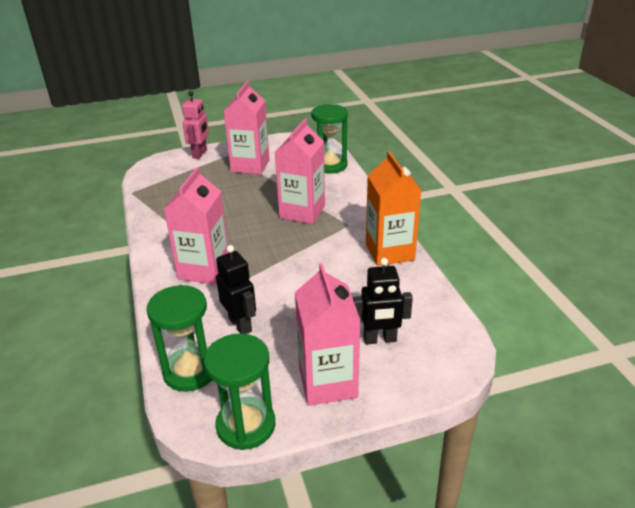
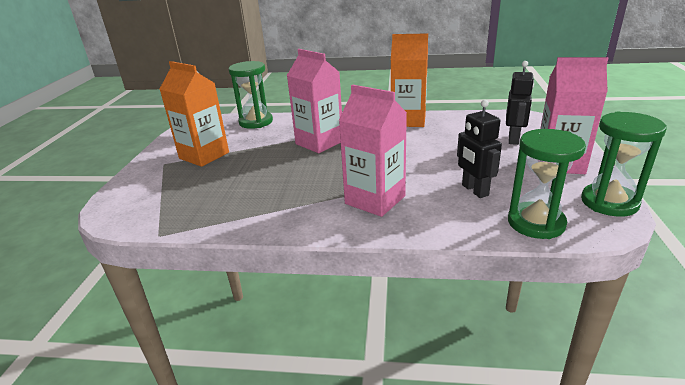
camera: 65 degrees left, 5 degrees down
(200, 154) = (133, 180): pink robot -> none
(240, 324) = (474, 190): black robot -> black robot turned 105 degrees counterclockwise
(250, 166) = (204, 155): pink carton -> orange carton

